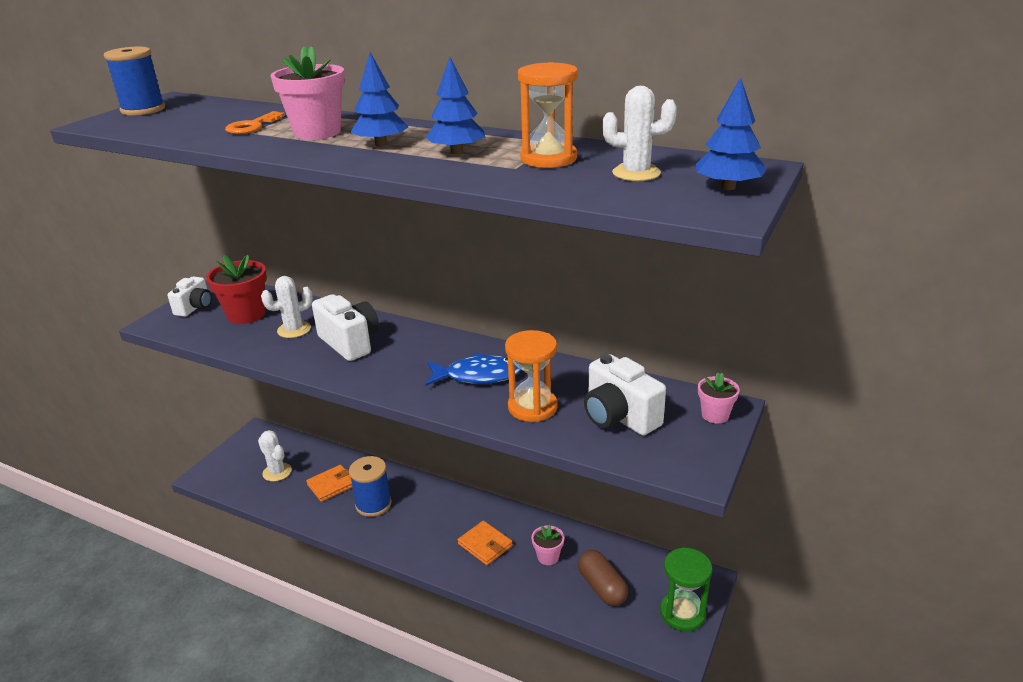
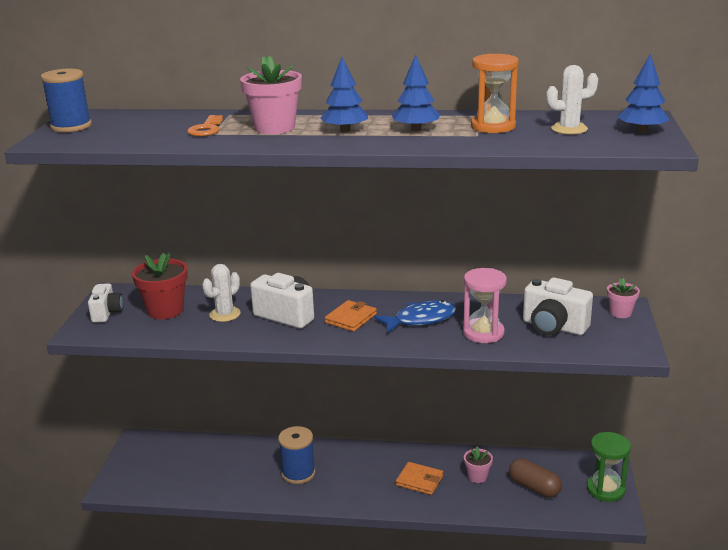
camera: 20 degrees left, 5 degrees down
(277, 472) = (185, 468): white cactus -> none
(331, 485) = (247, 467): orange wallet -> orange wallet (351, 318)
(532, 407) = (483, 333): orange hourglass -> pink hourglass

